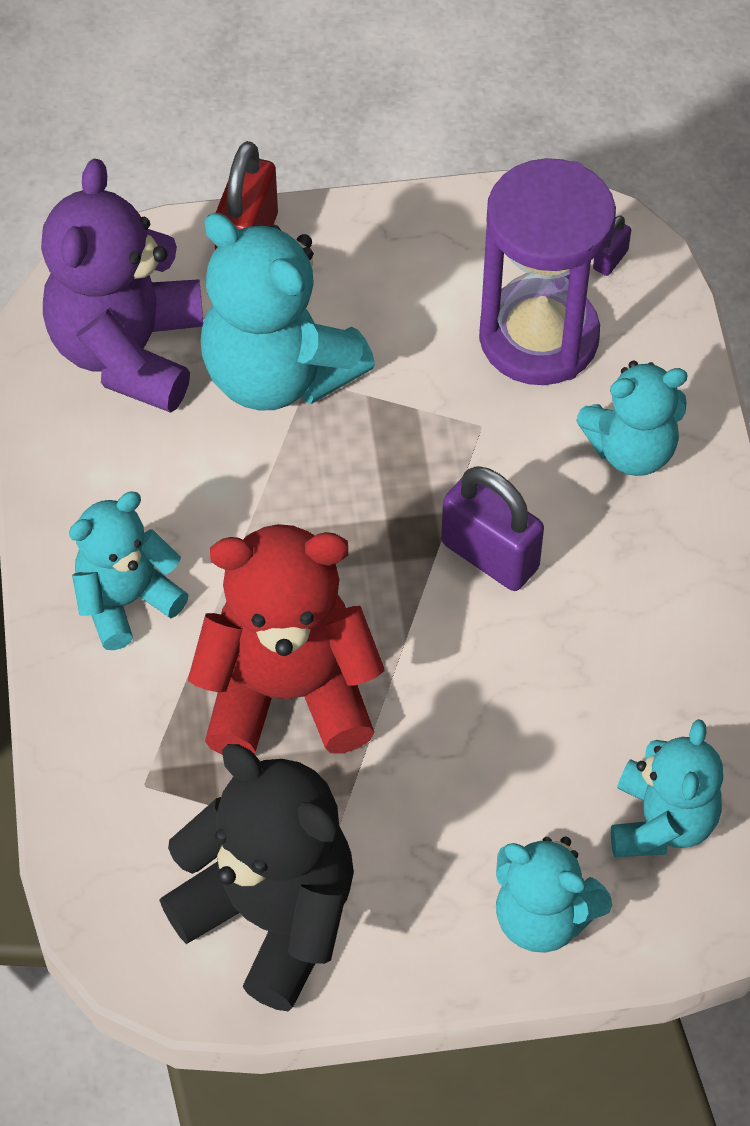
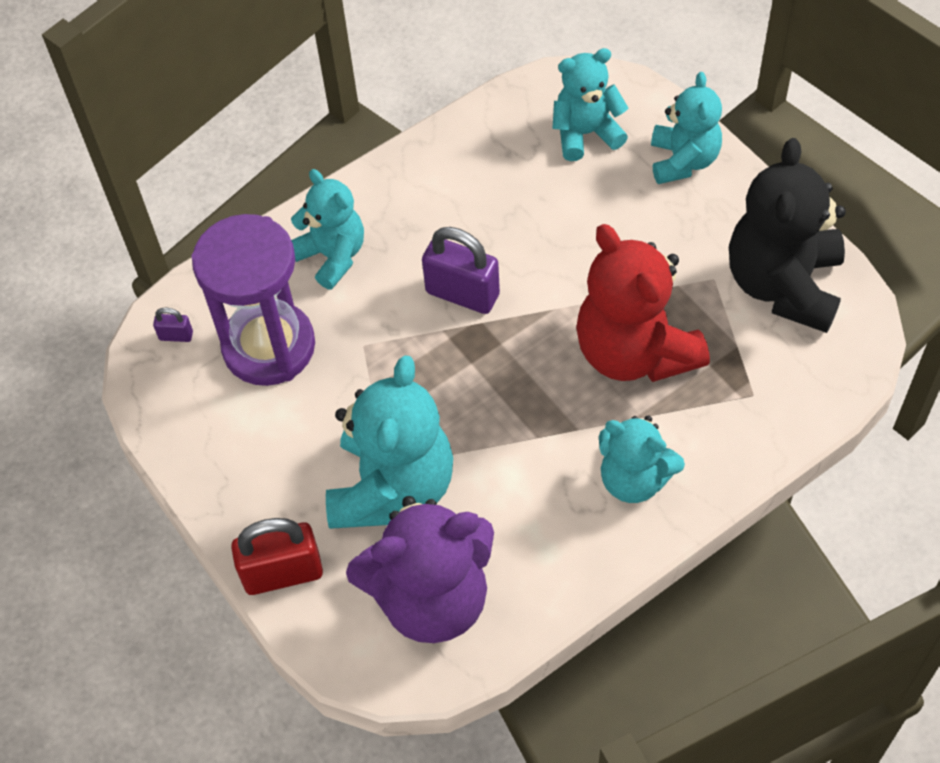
camera: 115 degrees left, 0 degrees up
(489, 556) = (462, 293): purple padlock -> purple padlock turned 75 degrees counterclockwise

